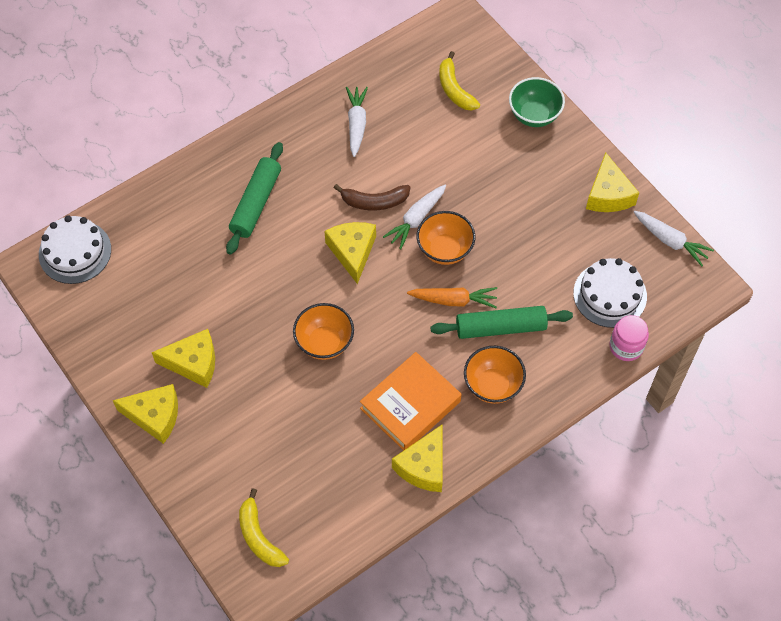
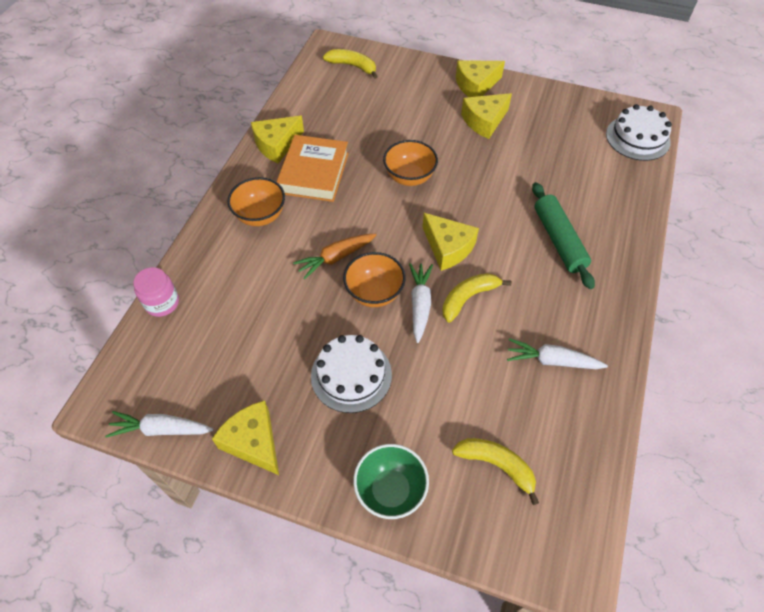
camera: 145 degrees right, 5 degrees down
(356, 124) = (552, 360): white carrot -> white carrot turned 135 degrees clockwise
(374, 202) = (468, 298): brown banana -> yellow banana
(423, 466) = (277, 145): yellow cheese -> yellow cheese turned 120 degrees counterclockwise
(500, 327) = (282, 259): green rolling pin -> none
(610, 294) = (199, 339): white cake -> white cake (351, 375)

